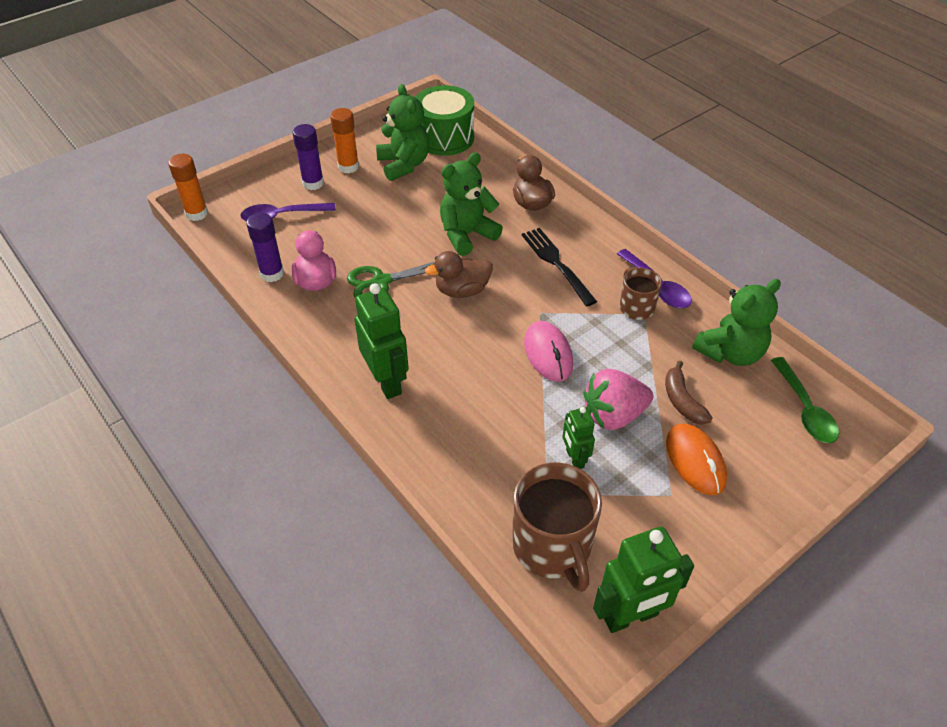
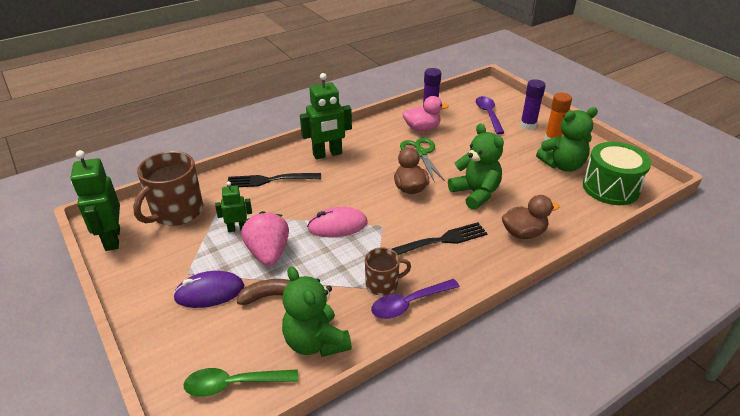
camera: 95 degrees right, 10 degrees down
(197, 213) = (487, 86): orange glue stick -> none
(459, 441) = (270, 180): none -> black fork
(552, 547) = (176, 212): brown mug -> brown mug turned 45 degrees counterclockwise
(695, 461) = (209, 292): orange mouse -> purple mouse

